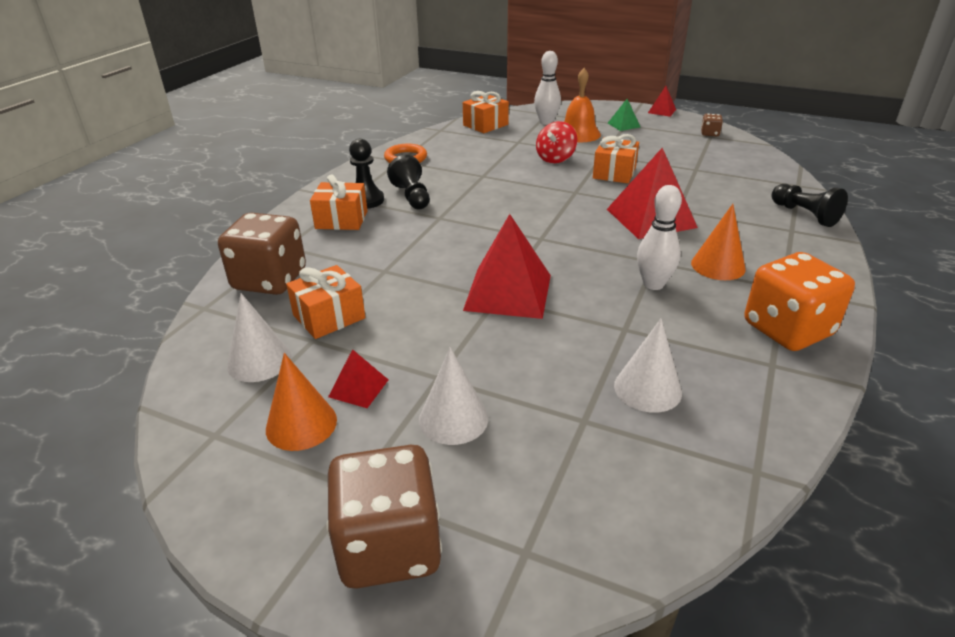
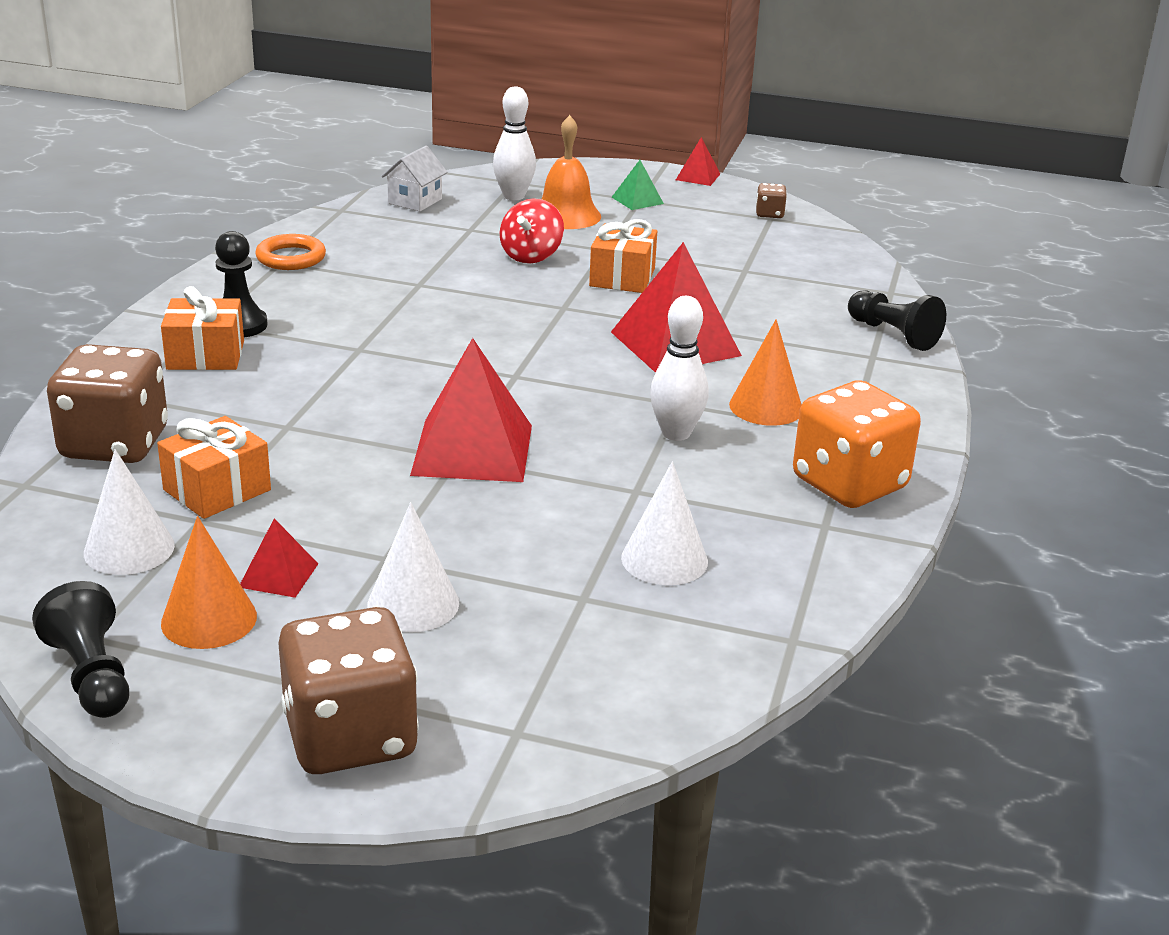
camera: 10 degrees left, 5 degrees down
(412, 196) = (311, 318): black pawn -> black pawn (92, 675)
(485, 125) = (415, 201): orange gift -> white house

